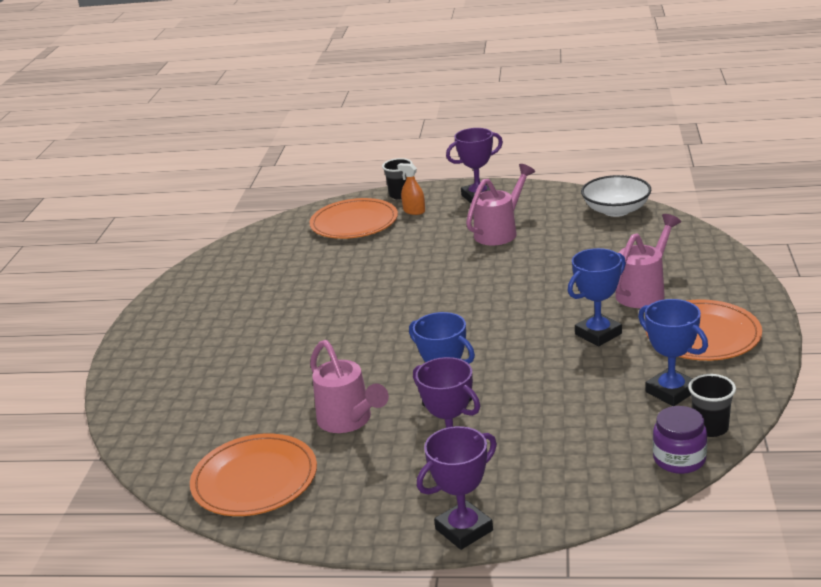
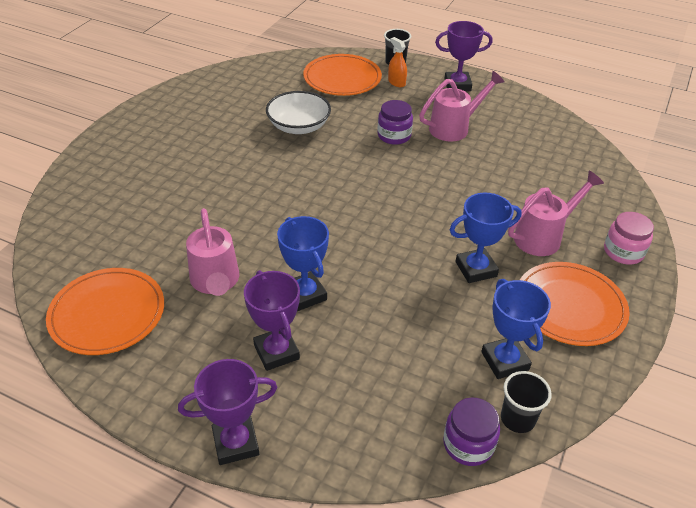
camera: 15 degrees right, 15 degrees up
(443, 255) = (394, 136): none -> purple jar
(616, 210) = (567, 138): white bowl -> white bowl (299, 126)
(724, 281) = (623, 252): none -> pink jar

